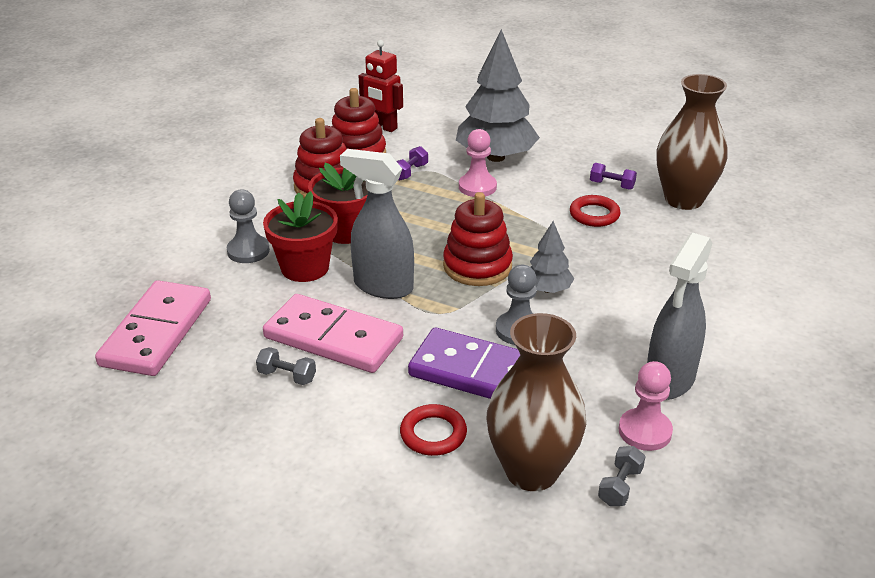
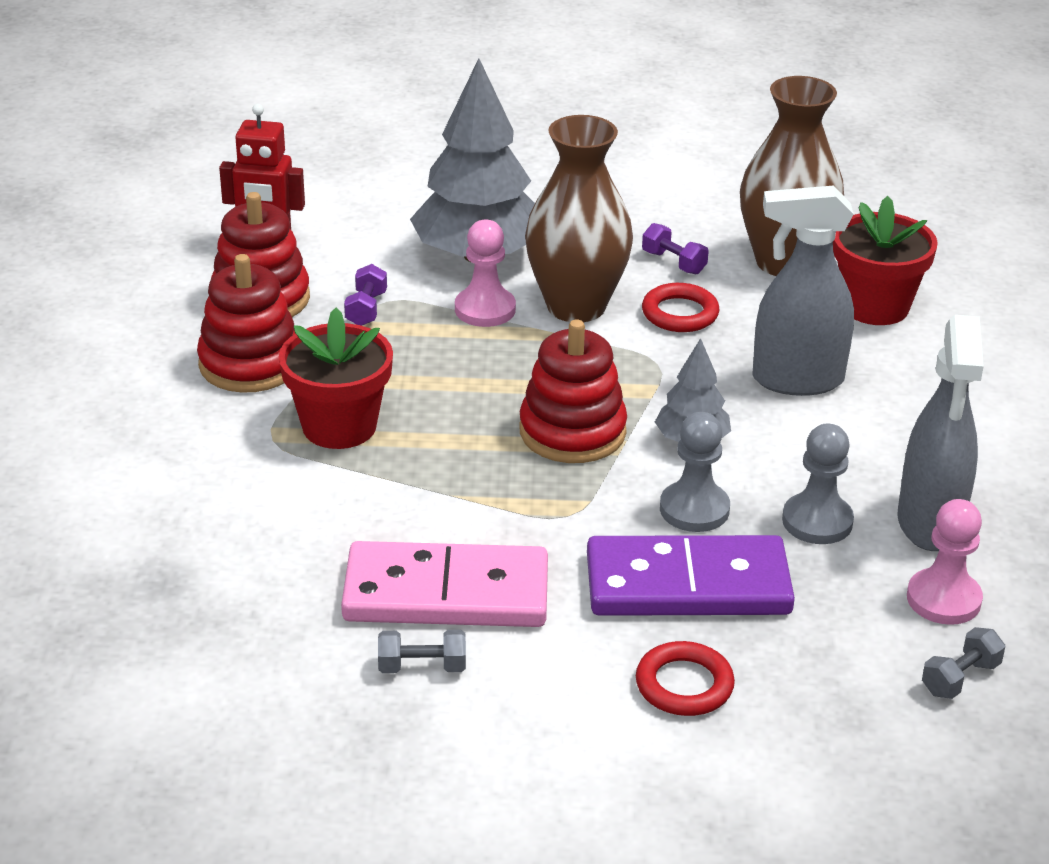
camera: 25 degrees left, 0 degrees up
(156, 332) = (169, 660): pink domino -> none
(248, 251) = (211, 496): grey pawn -> grey pawn (817, 521)
(305, 268) = (321, 500): red flower pot -> red flower pot (875, 306)
(382, 286) = (459, 497): grey spray bottle -> grey spray bottle (796, 380)
(531, 471) = (842, 693): brown vase -> brown vase (576, 306)
(612, 185) = (673, 262): purple dumbbell -> purple dumbbell turned 45 degrees clockwise
(620, 486) = (960, 678): grey dumbbell -> grey dumbbell turned 45 degrees clockwise

